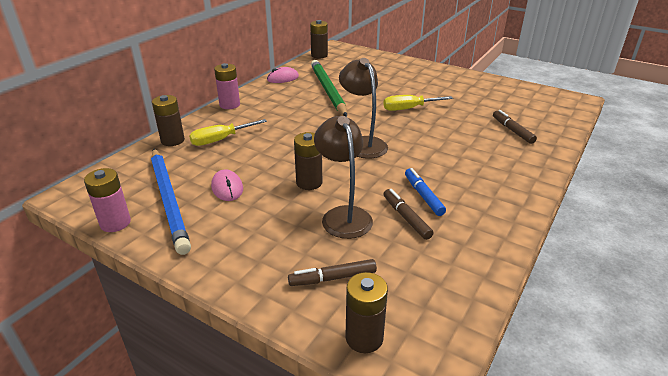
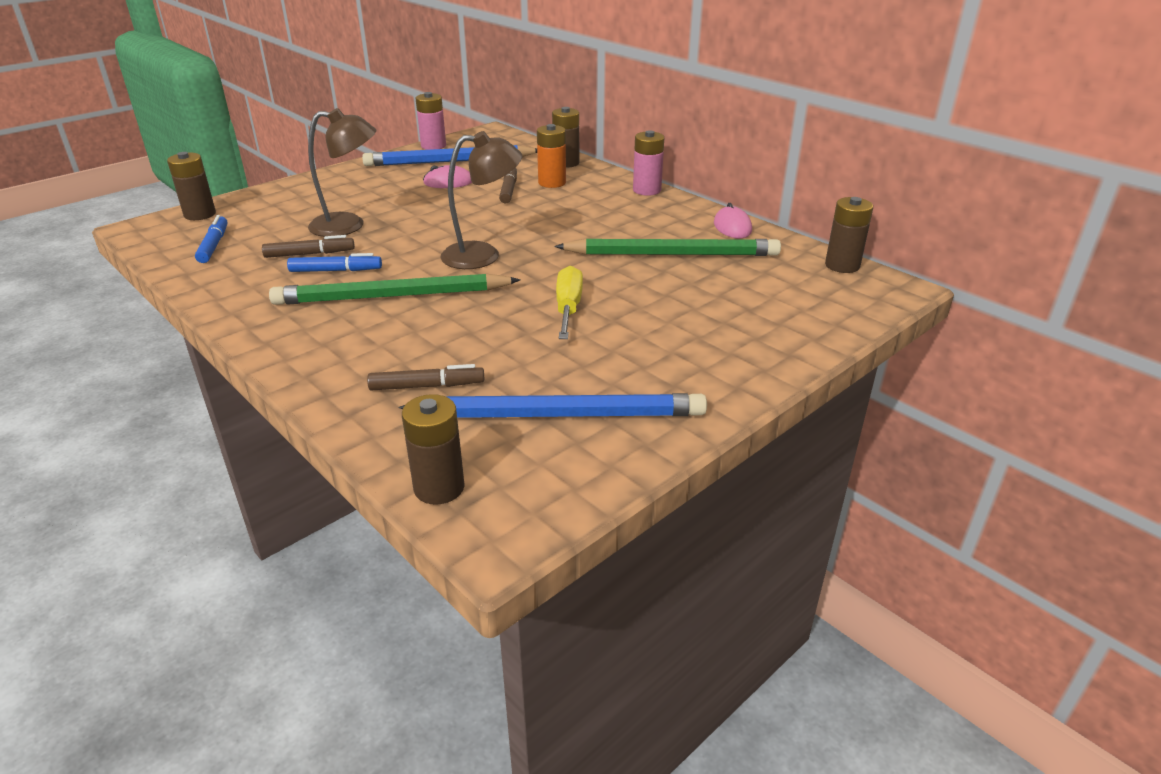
camera: 105 degrees right, 0 degrees up
(220, 140) = (552, 183): yellow screwdriver -> orange battery
(309, 183) = (422, 216): brown battery -> brown battery (439, 487)
(332, 278) = (272, 211): brown marker -> brown marker (509, 190)
(426, 285) = (214, 245): none -> blue marker
(439, 162) = (392, 296): none -> green pencil
(498, 99) = (560, 414): none -> blue pencil

